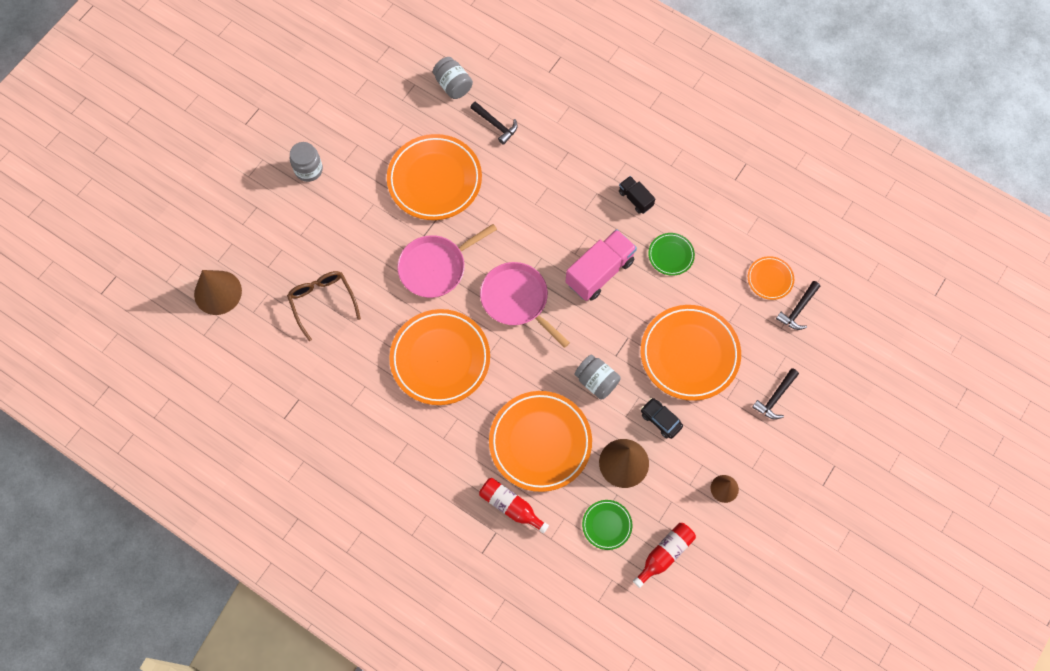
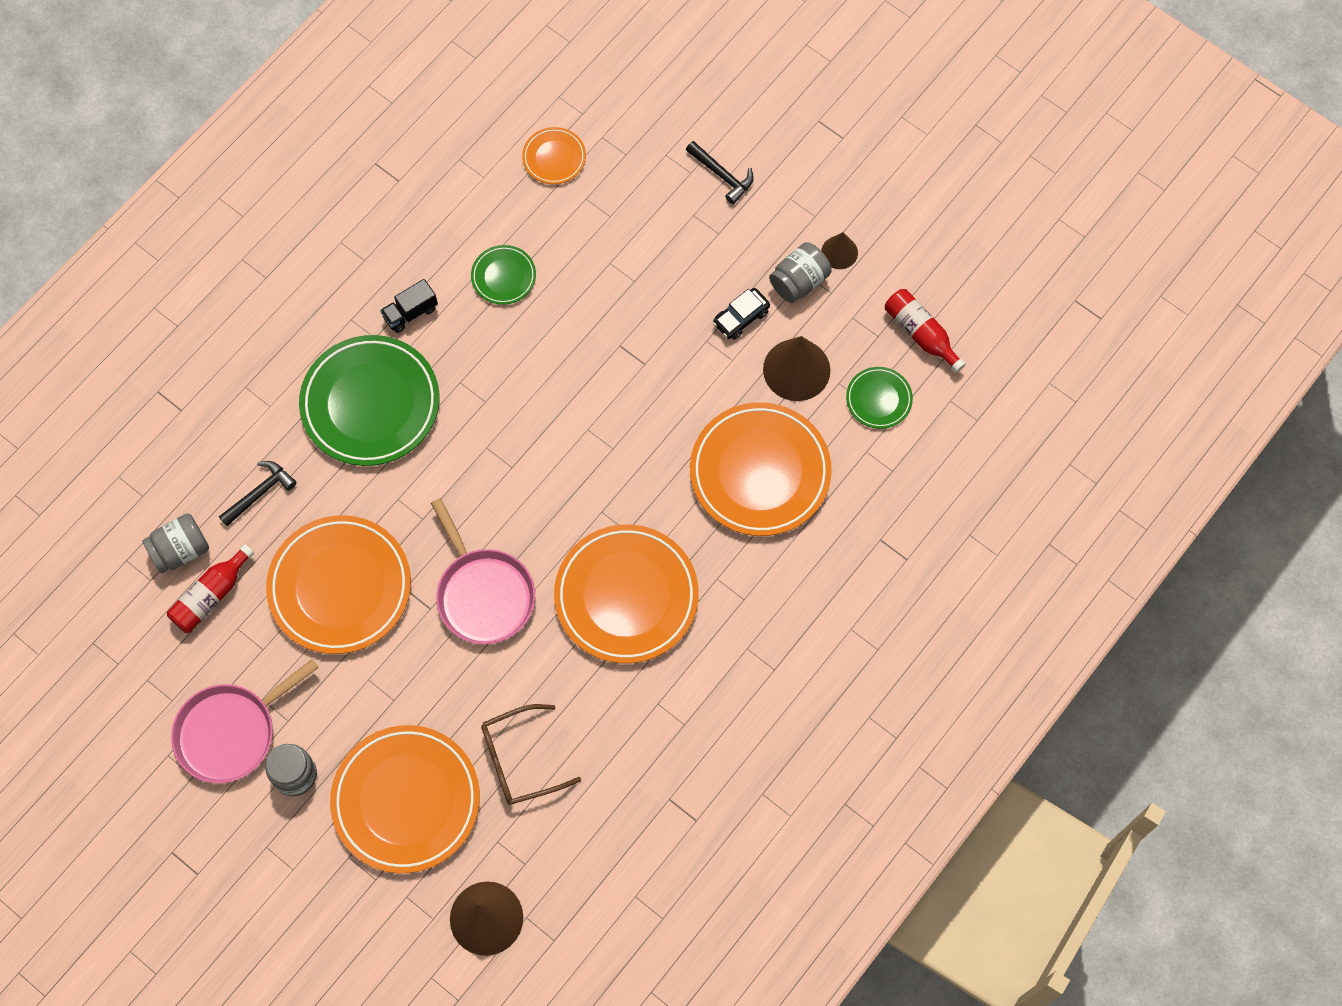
camera: 85 degrees left, 0 degrees up
(511, 506) = (846, 517): red bottle -> red bottle (211, 595)
(517, 300) = (548, 485): pink pan -> pink pan (230, 732)
(565, 182) = (370, 404): none -> green plate
(596, 381) = (679, 392): grey jar -> grey jar (799, 281)
(599, 272) = (518, 372): pink truck -> none
(689, 354) = (652, 271): orange plate -> orange plate (406, 800)
(798, 309) = (601, 130): black hammer -> none

